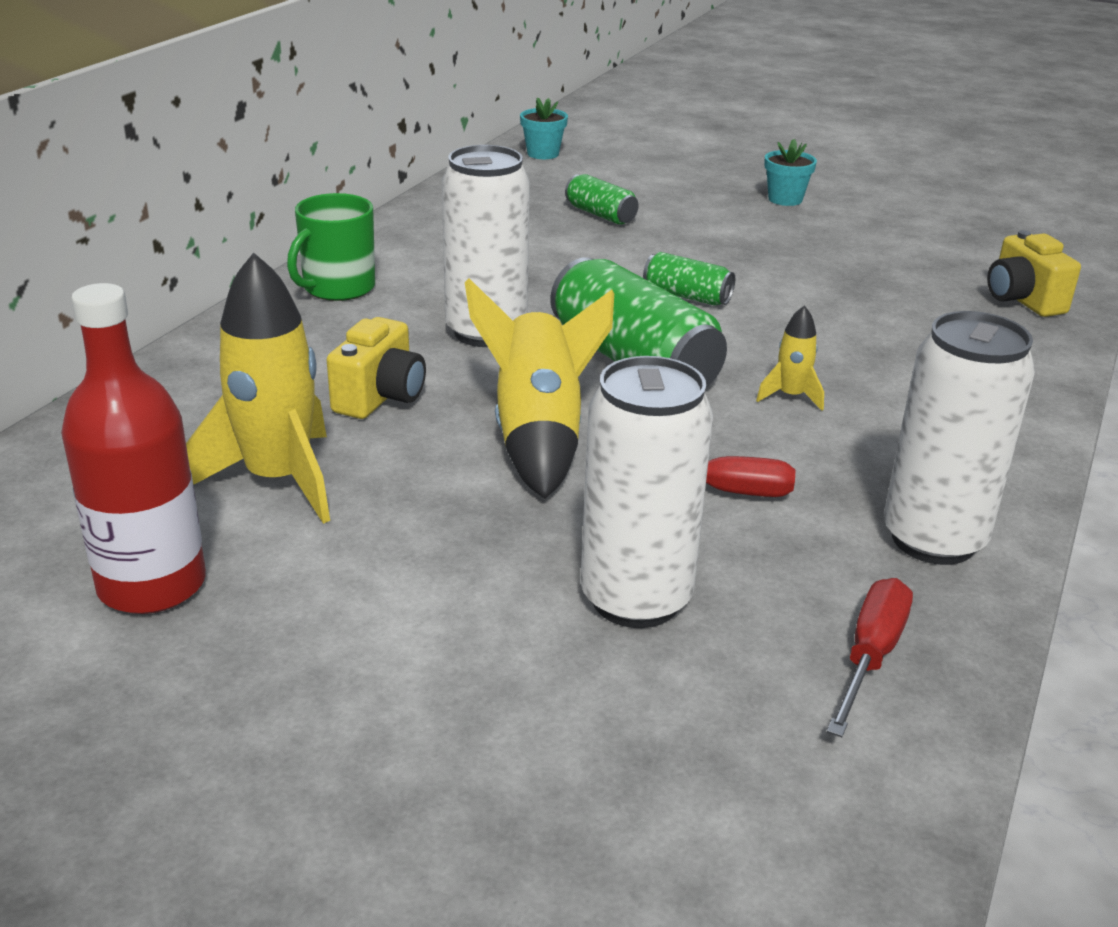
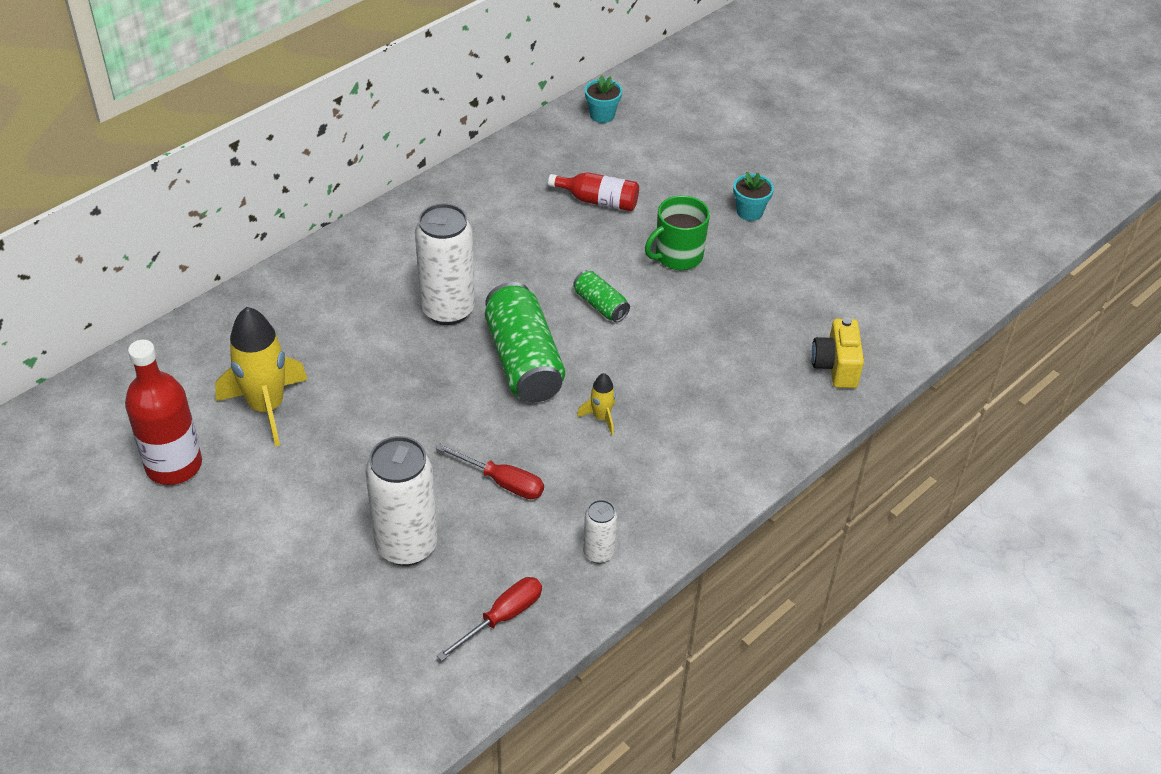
camera: 20 degrees right, 15 degrees up
(338, 288) = (378, 243): green mug -> green mug (677, 256)
(380, 398) = (353, 354): yellow camera -> none
(539, 436) = (427, 411): yellow rocket -> none
(600, 215) = (598, 201): green can -> red bottle
(933, 539) = (598, 553): white can -> white can, size x0.51

